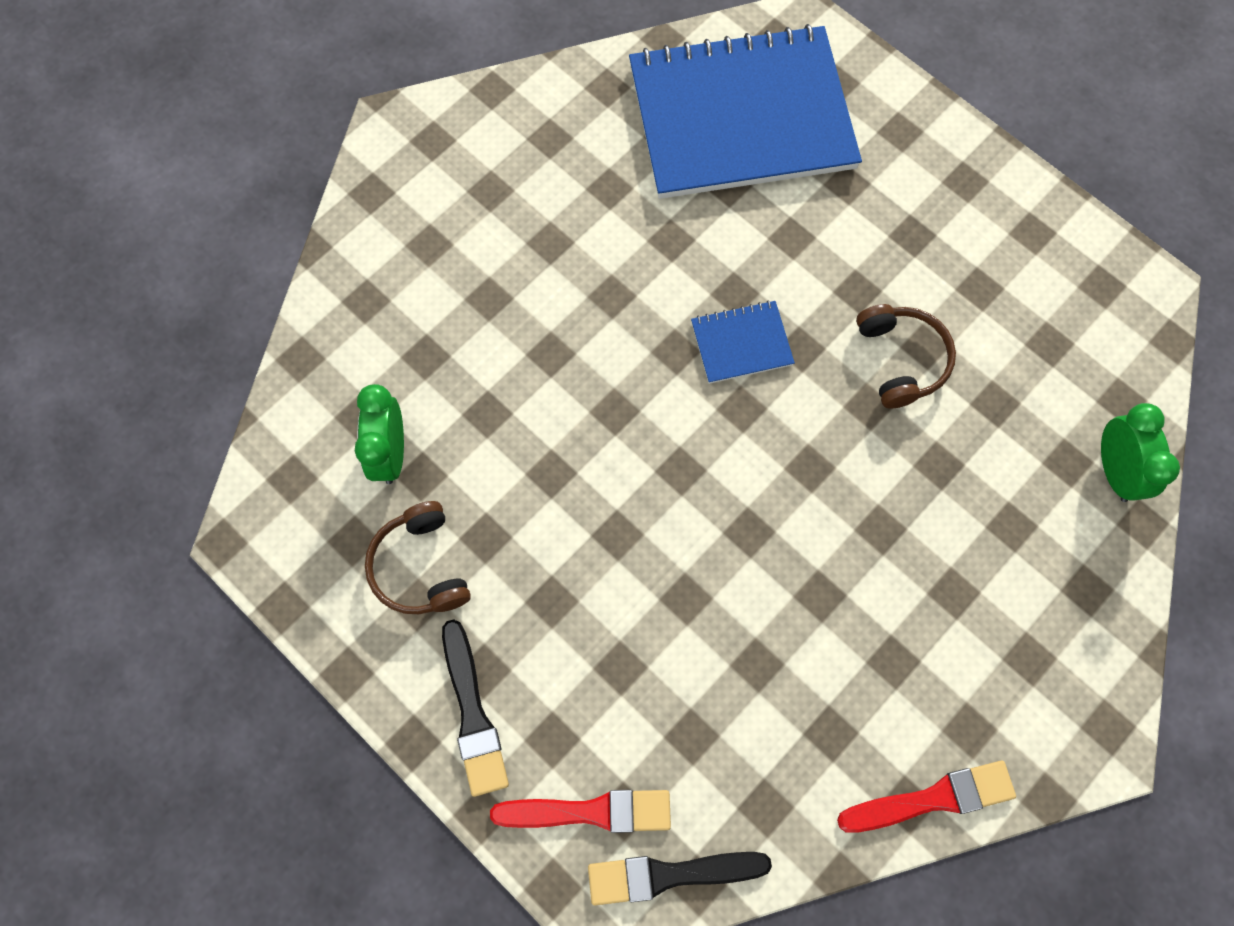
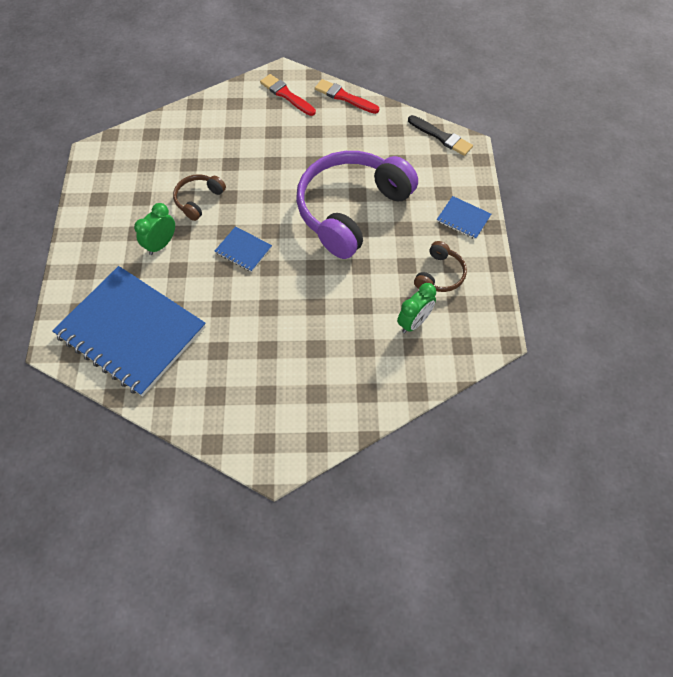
camera: 135 degrees left, 10 degrees down
(473, 714) = (463, 218): black brush -> blue notebook
(590, 812) = (450, 167): red brush -> red brush (286, 95)
(664, 558) = (351, 210): none -> purple headphones
(1114, 471) = (182, 120): green clock -> green clock (161, 244)

